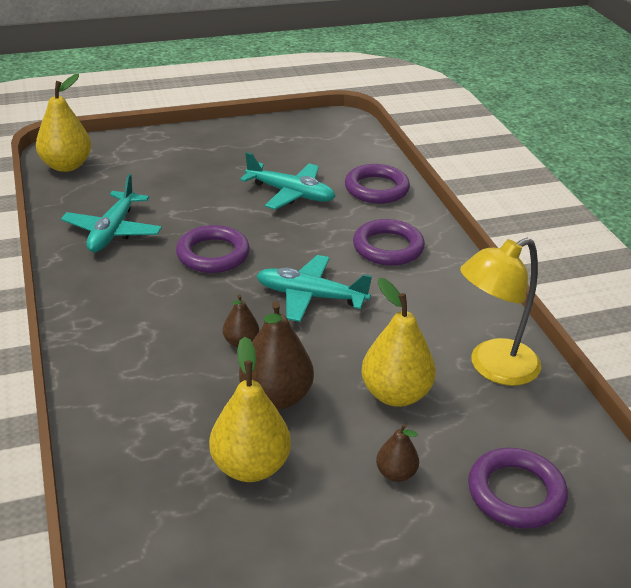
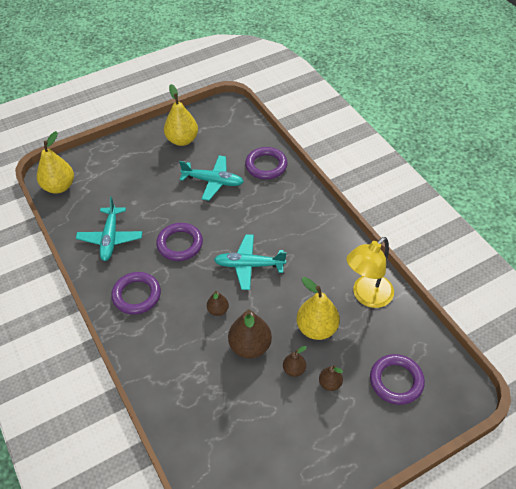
camera: 10 degrees left, 15 degrees up
(250, 467) = (249, 398): yellow pear -> yellow pear (182, 140)
(339, 442) = (294, 370): none -> brown pear
(388, 247) = (285, 215): purple ring -> purple ring (136, 295)

